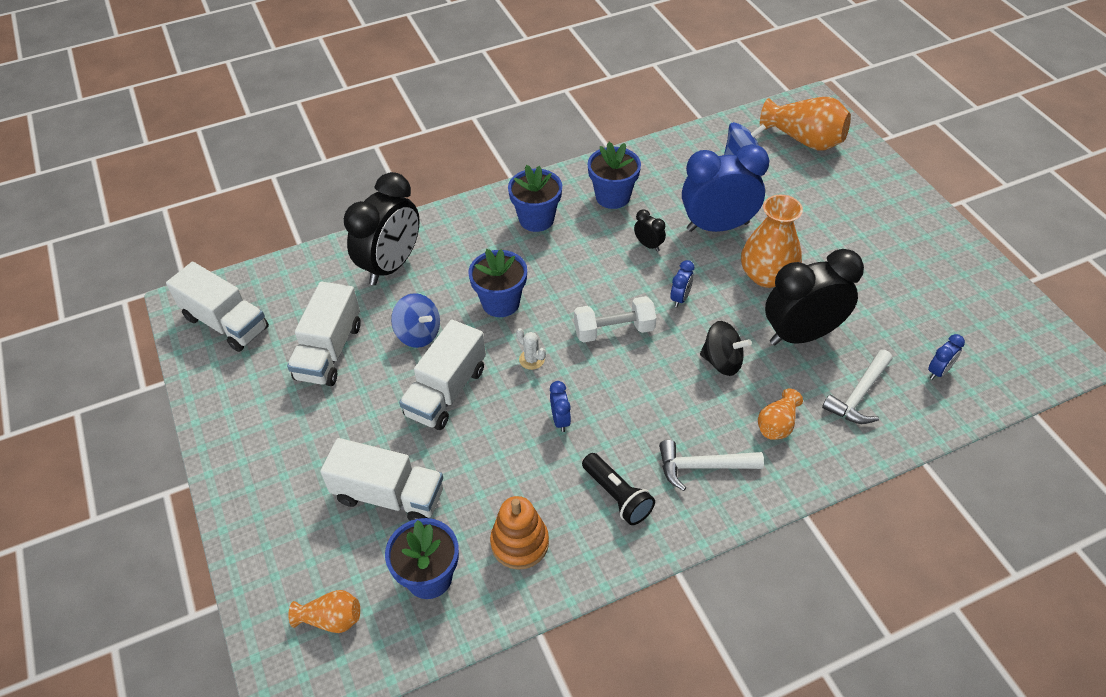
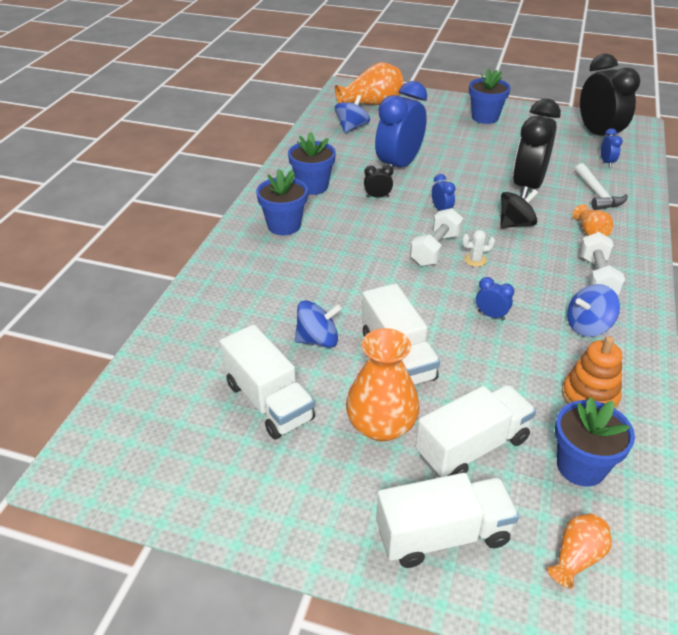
camera: 50 degrees left, 10 degrees down
(226, 323) = (139, 454): white truck -> white truck (442, 535)
(391, 265) = (223, 316): black clock -> black clock (598, 135)
(501, 303) = (342, 283): blue flower pot -> blue flower pot (485, 117)
(531, 359) = (417, 298): white cactus -> white cactus (475, 260)
(617, 496) = (588, 326): black flashlight -> blue spinning top
(702, 467) = (597, 278): white hammer -> white dumbbell
(767, 275) = (464, 172): orange vase -> orange vase (381, 425)

